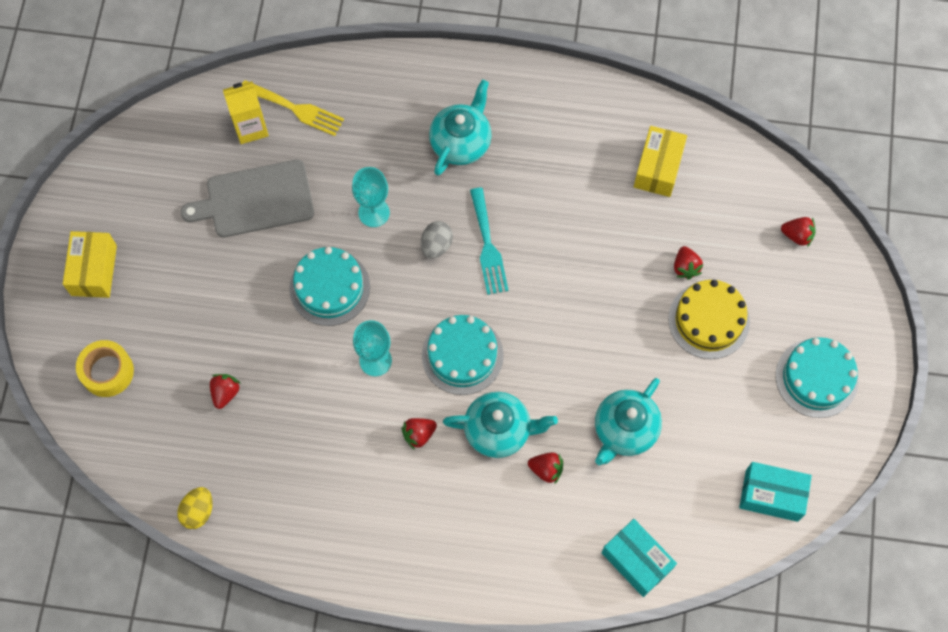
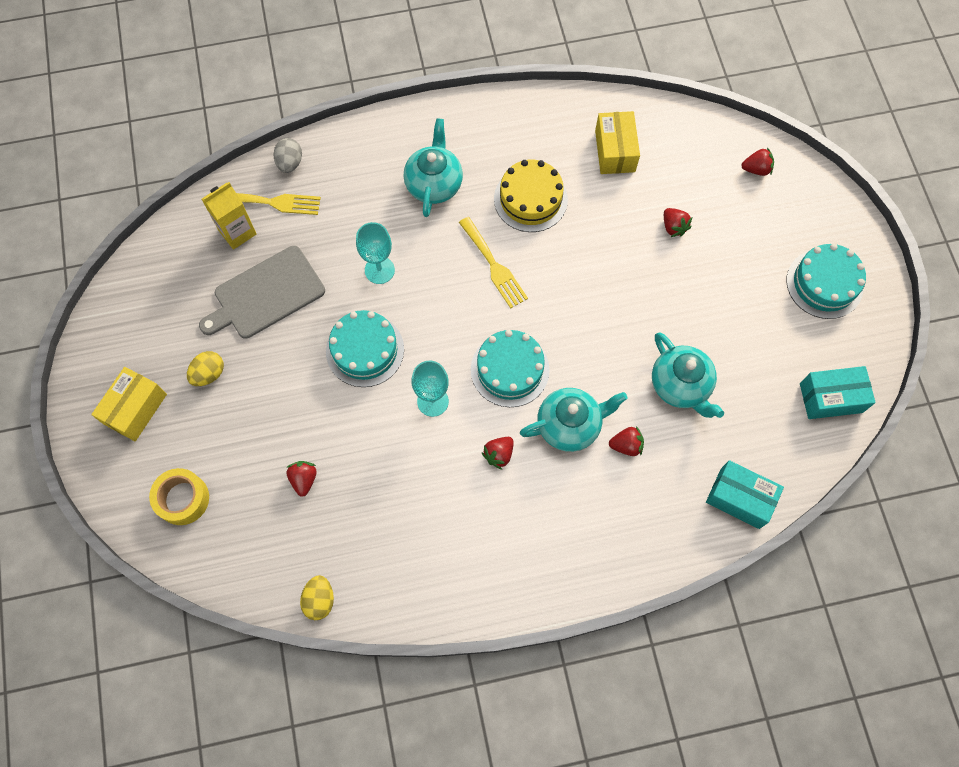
camera: 20 degrees left, 0 degrees up
(94, 270) = (135, 409): yellow box -> yellow box turned 45 degrees clockwise
(174, 260) = (209, 374): none -> yellow egg
(436, 245) = (447, 280): grey egg -> grey egg (290, 163)
(488, 246) = (494, 266): turquoise fork -> yellow fork
(624, 430) = (680, 385): turquoise teapot -> turquoise teapot turned 45 degrees counterclockwise
(709, 320) = (712, 265): yellow cake -> yellow cake (530, 199)

